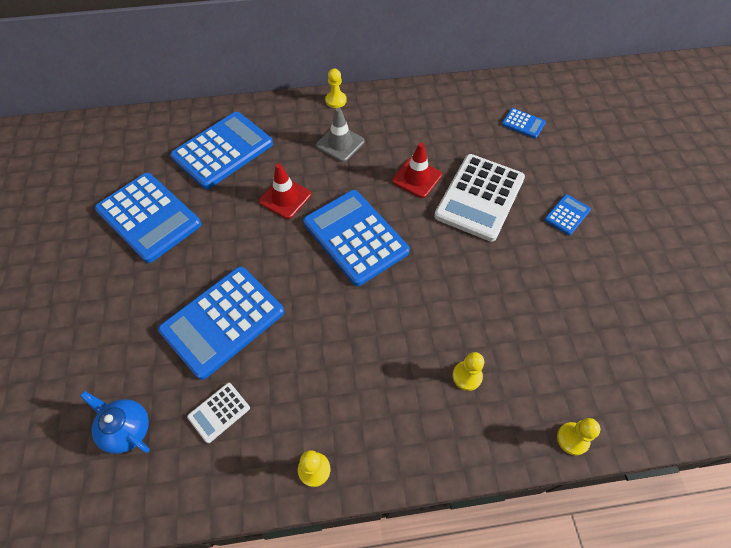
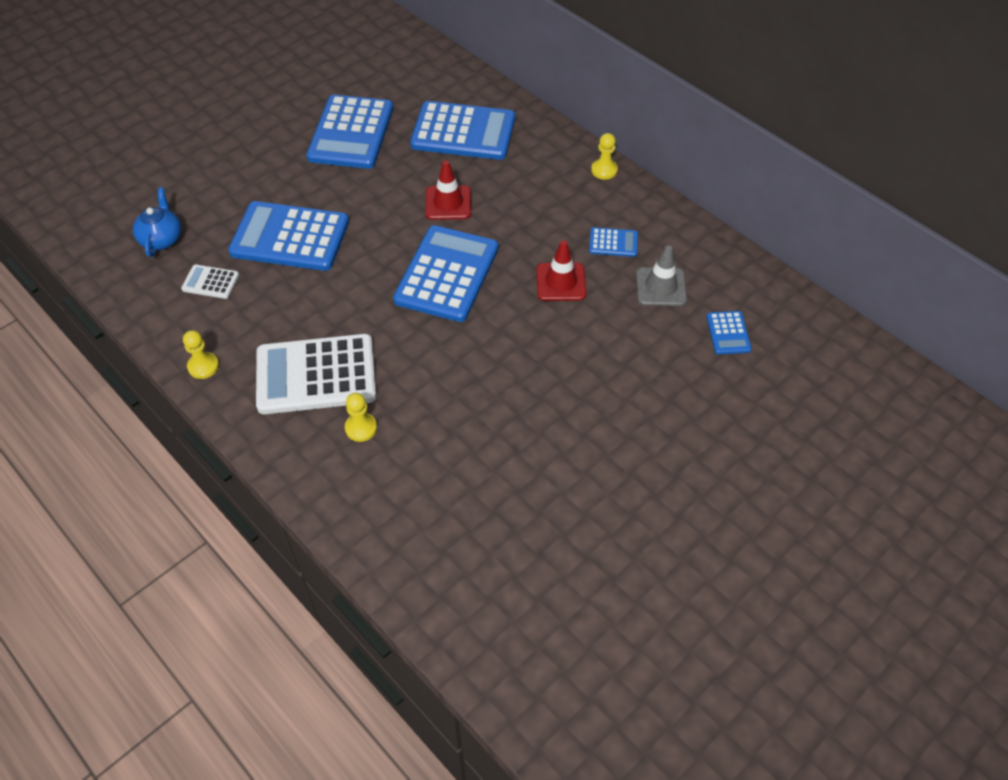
camera: 55 degrees right, 5 degrees down
(340, 143) = (550, 204): grey traffic cone -> grey traffic cone (661, 287)
(479, 197) = (582, 343): white calculator -> white calculator (316, 375)
(567, 215) = (626, 427): blue calculator -> blue calculator (613, 243)
(572, 439) = (354, 537): yellow pawn -> none

